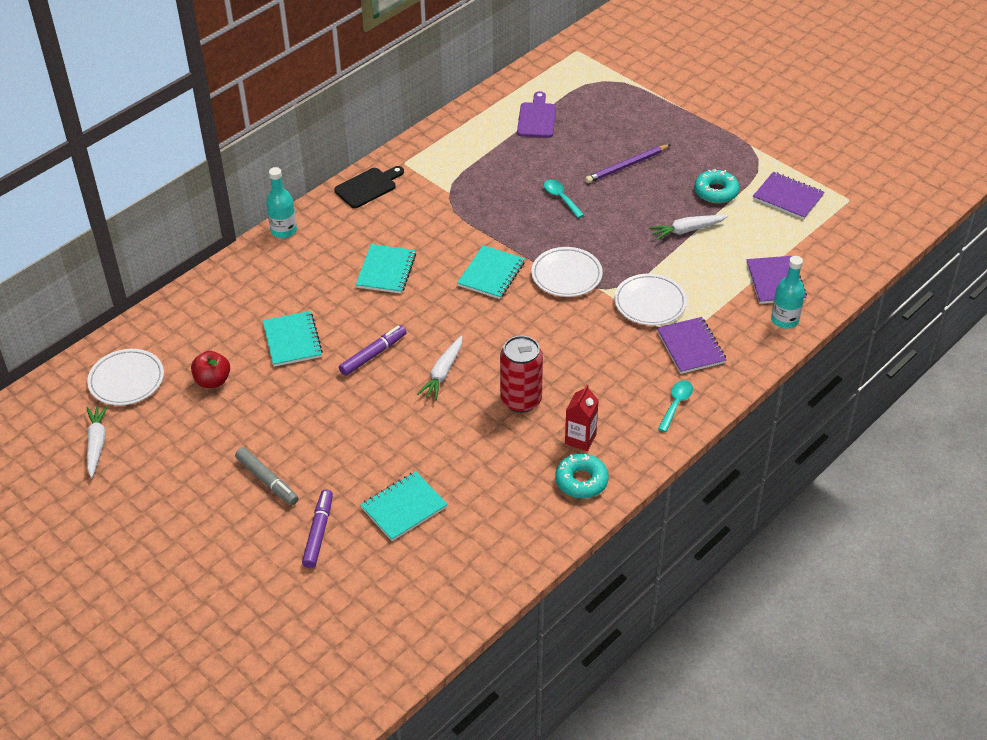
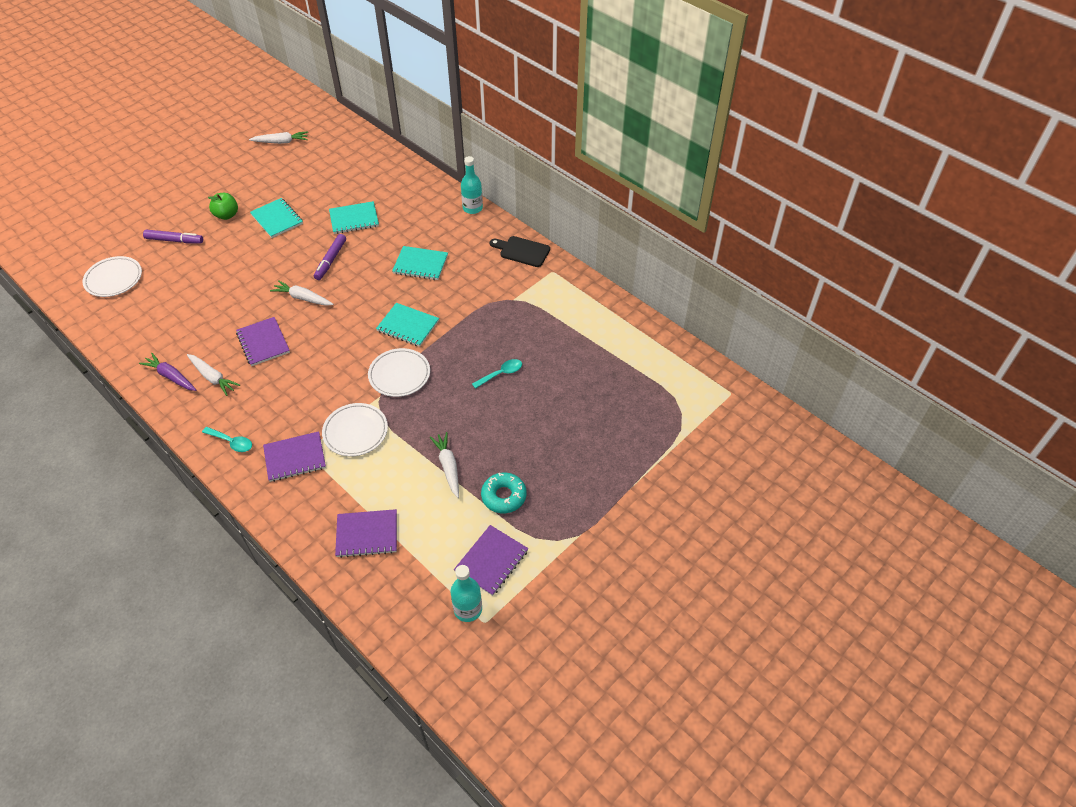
camera: 90 degrees right, 5 degrees up
(126, 380) = (333, 148): white plate -> white plate (114, 279)
(213, 381) = (323, 185): red apple -> none
(267, 480) = (227, 215): grey marker -> green apple
(368, 187) = (522, 251): black cutting board -> black cutting board turned 150 degrees clockwise
(373, 354) = (331, 260): purple marker -> purple marker turned 60 degrees clockwise
(404, 507) = (181, 280): turquoise notebook -> turquoise notebook (277, 219)
(521, 400) = (263, 343): red can -> purple notebook
(536, 118) = (617, 359): purple cutting board -> none
(580, 439) = (213, 377): red carton -> white carrot
(581, 481) = (171, 376): turquoise donut -> purple carrot
(626, 166) = (546, 425): purple pencil -> none
(784, 320) = (313, 536): turquoise bottle -> turquoise bottle (468, 609)

